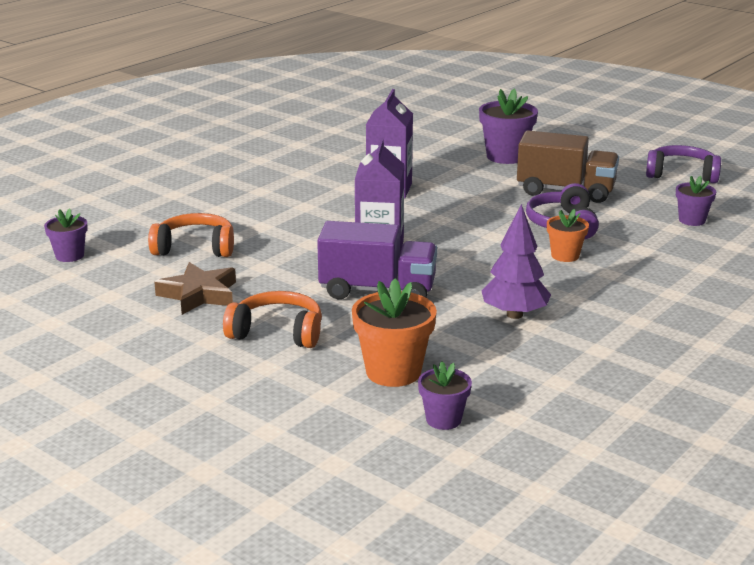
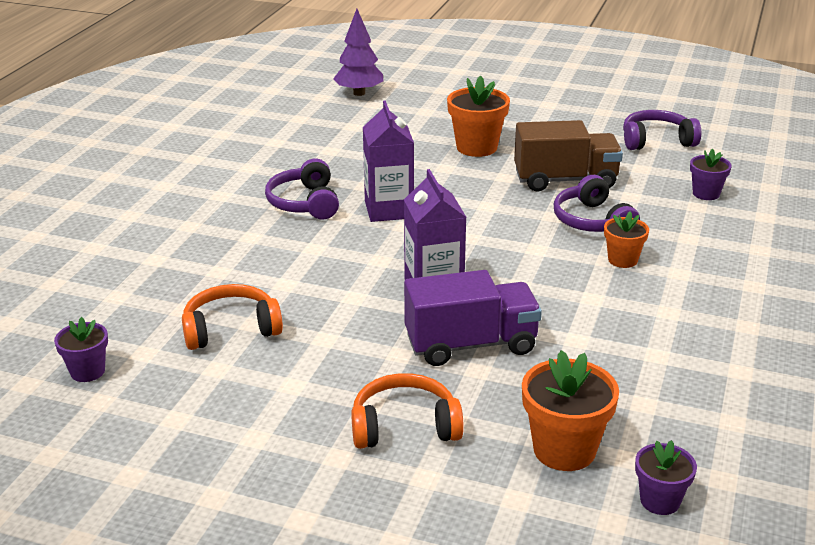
camera: 20 degrees left, 5 degrees up
(199, 294) = (280, 394): brown star -> none
(322, 175) = (304, 203): none -> purple headphones
(505, 156) = (476, 147): purple flower pot -> orange flower pot
(514, 314) = (629, 345): purple tree -> purple tree (359, 93)

